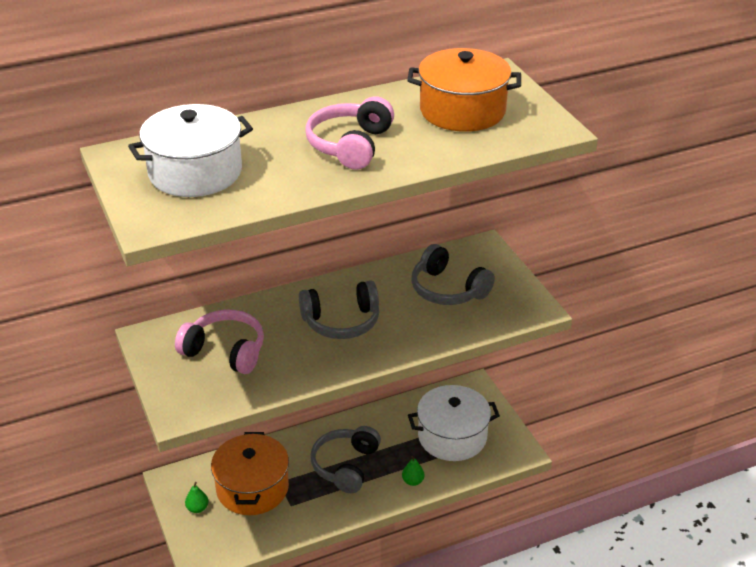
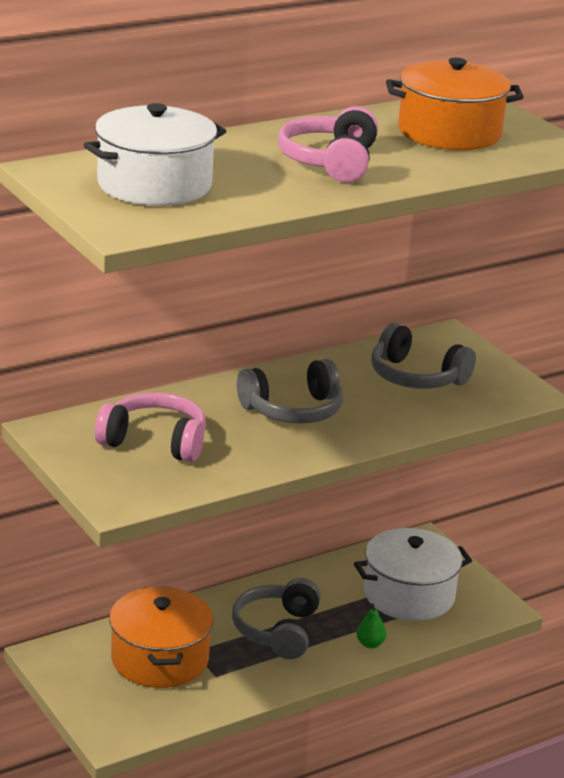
camera: 10 degrees left, 10 degrees down
(197, 508) = (91, 683): green pear -> none

